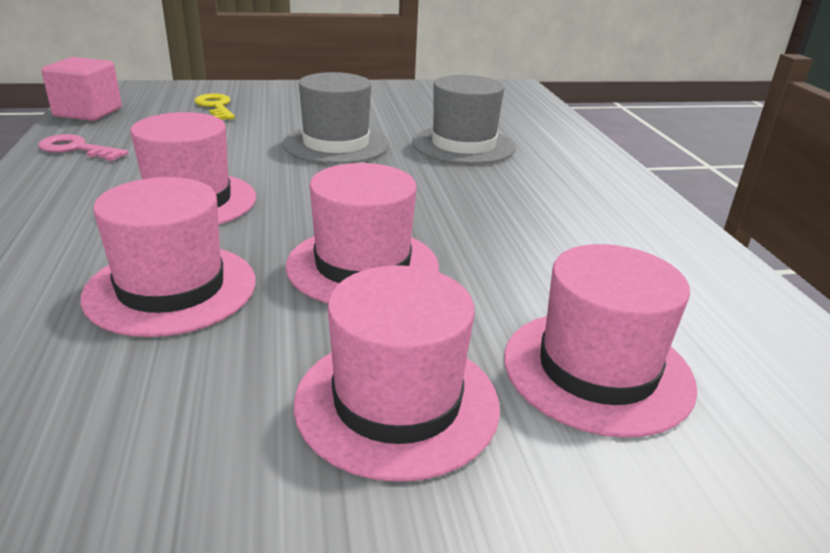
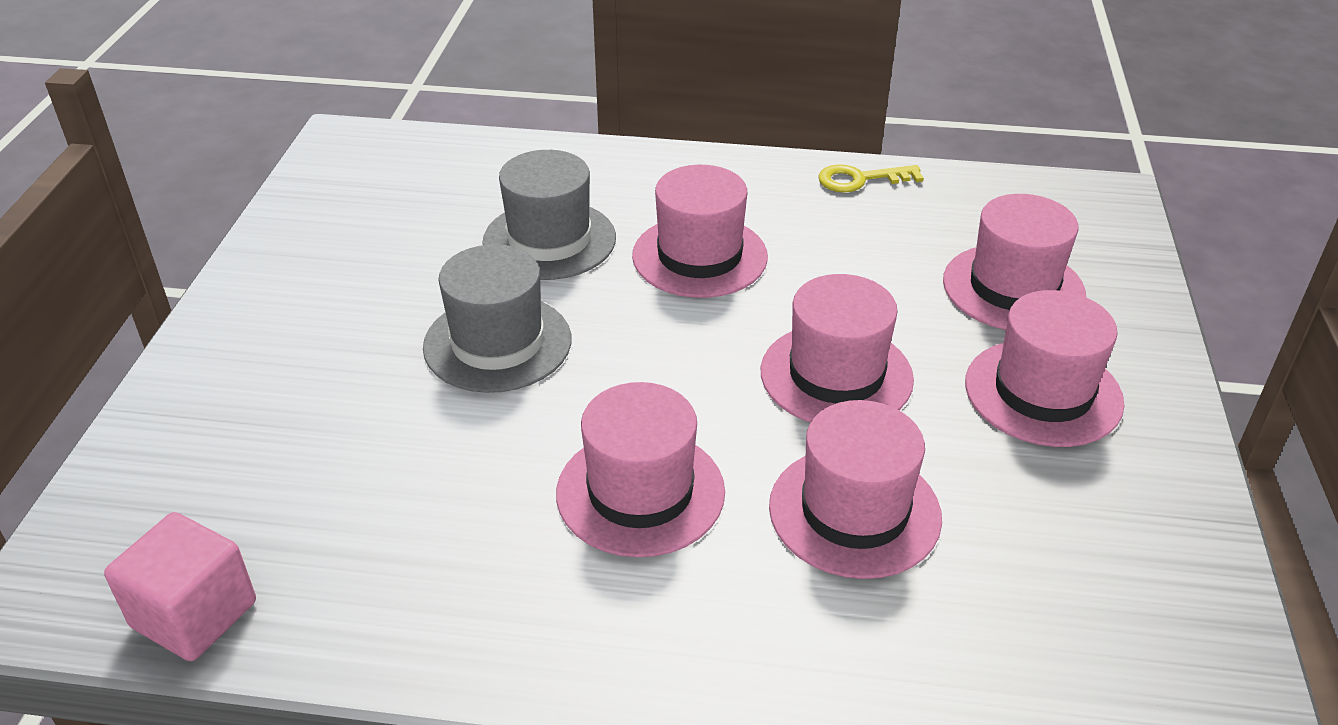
camera: 70 degrees left, 10 degrees up
(77, 149) = (391, 616): pink key -> none
(216, 107) = (258, 448): yellow key -> yellow key (860, 179)
(491, 194) = (699, 256): none -> pink hat

